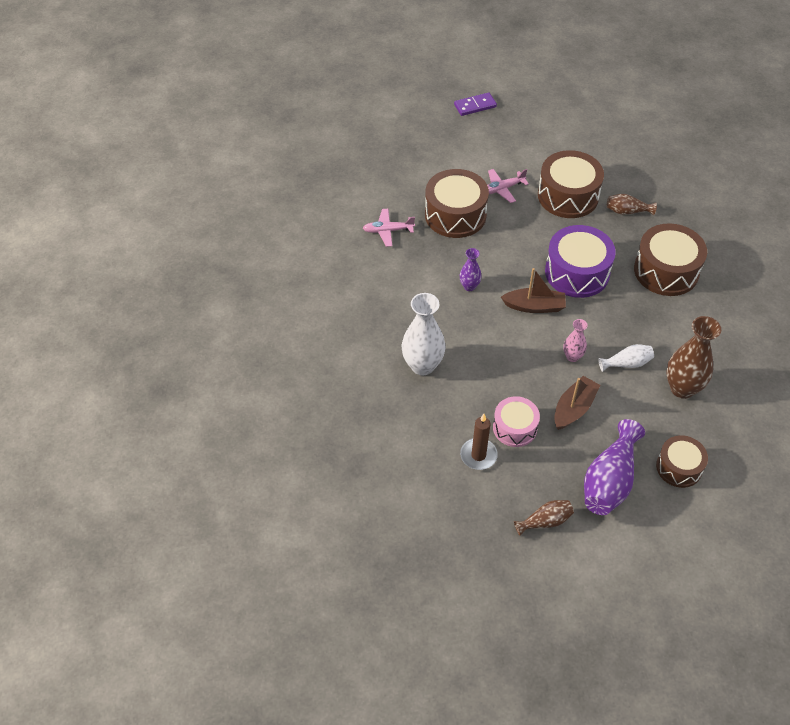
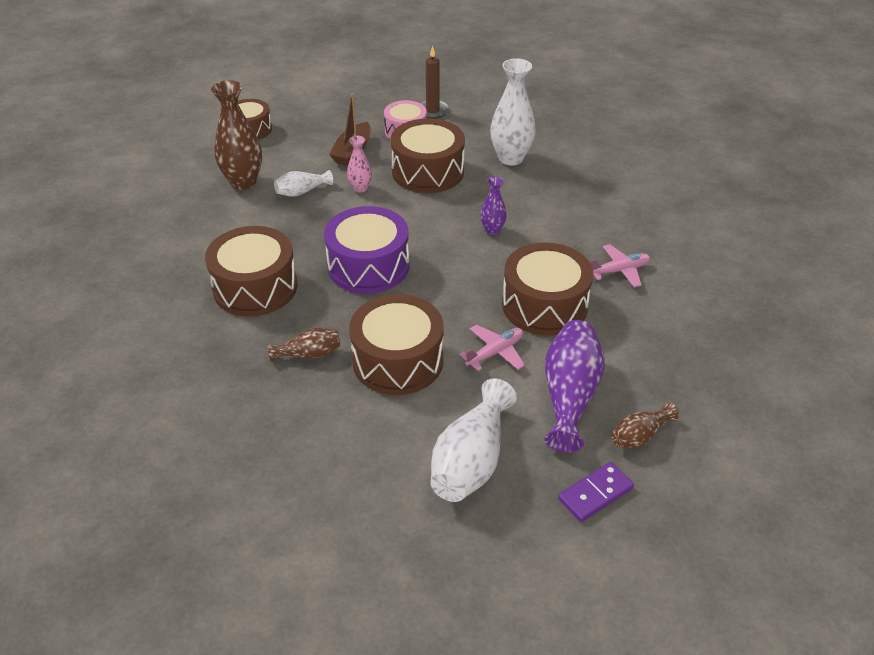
camera: 165 degrees right, 10 degrees down
(506, 365) = (428, 171): none -> brown drum
(534, 306) = (411, 224): brown boat -> none
(537, 132) = (471, 461): none -> white vase
(545, 521) = (365, 85): brown vase -> brown vase (640, 436)
(609, 481) = (314, 113): purple vase -> purple vase (570, 396)

